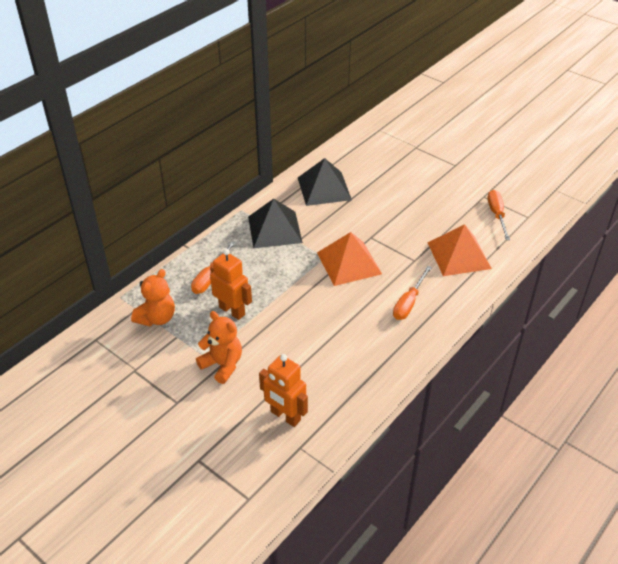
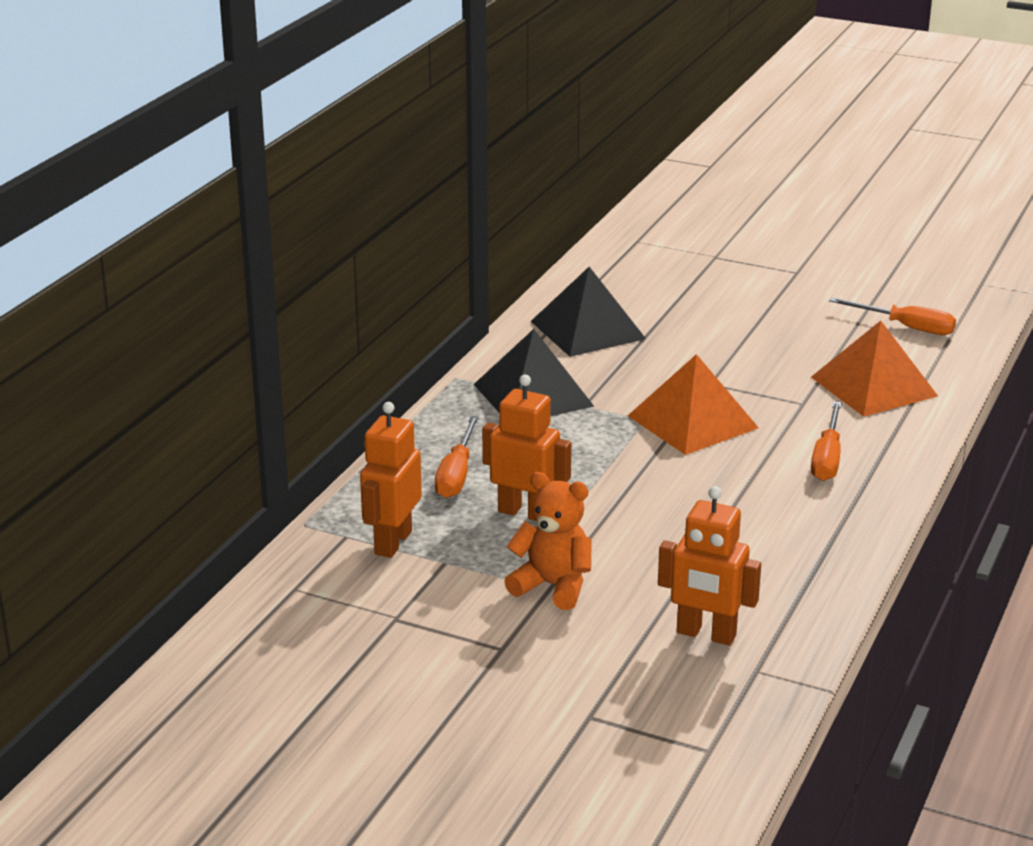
camera: 15 degrees left, 15 degrees down
(157, 318) = (392, 542): orange teddy bear -> orange robot
(497, 215) = (905, 327): orange screwdriver -> orange screwdriver turned 135 degrees clockwise

